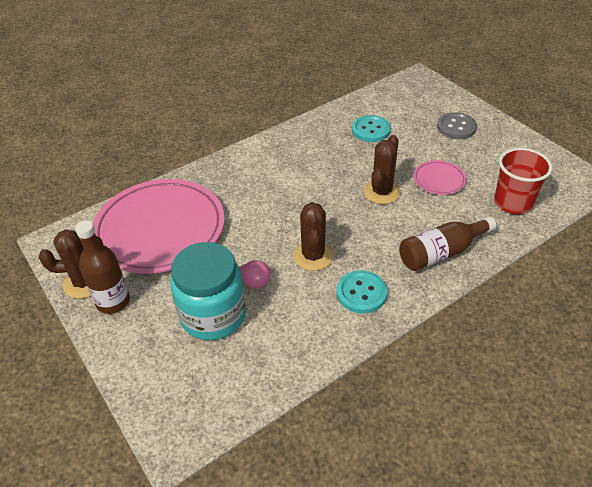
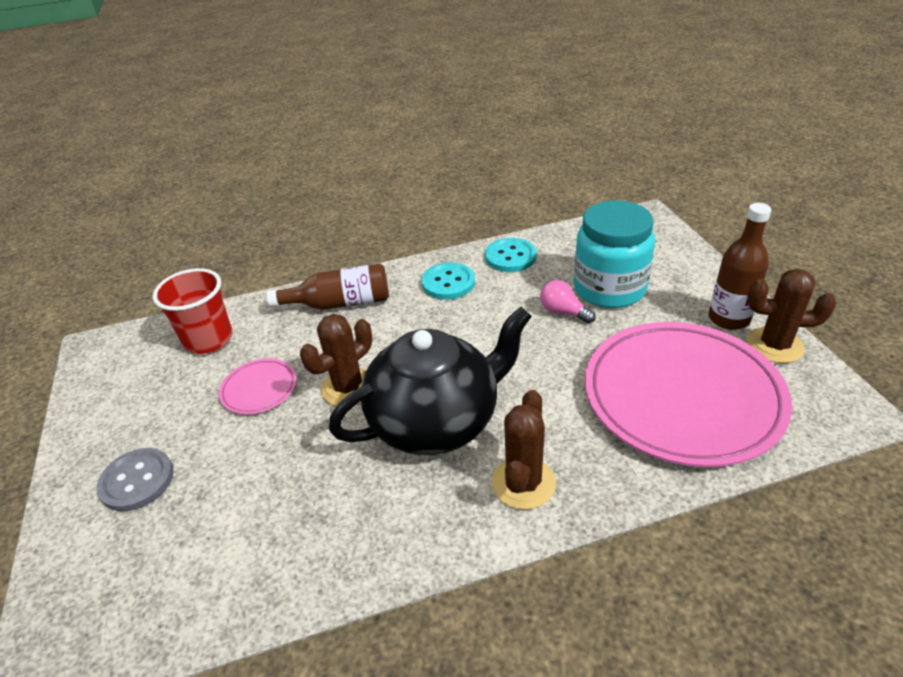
camera: 160 degrees left, 5 degrees down
(313, 185) = (436, 421): none -> black teapot
(313, 256) = (481, 325): brown cactus -> brown cactus (523, 483)
(371, 130) = (275, 515): turquoise button -> turquoise button (510, 257)

